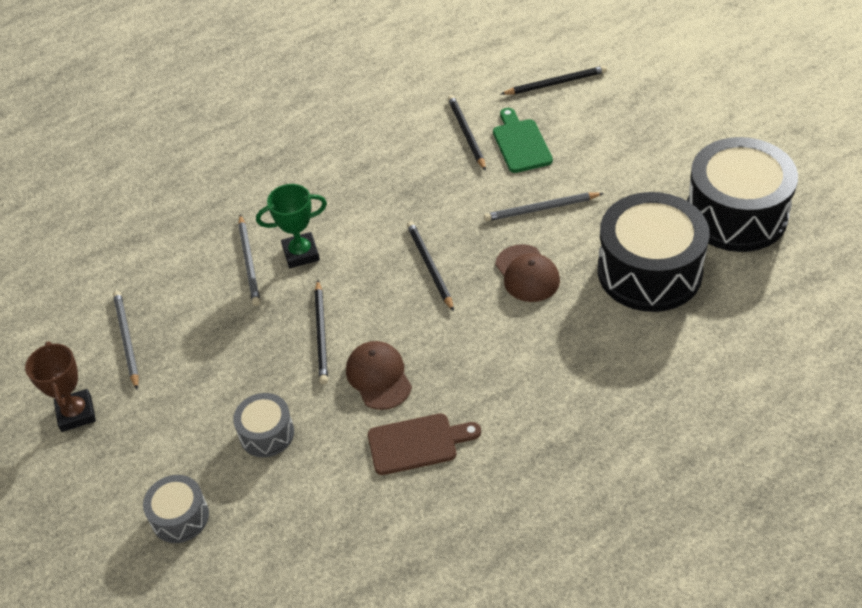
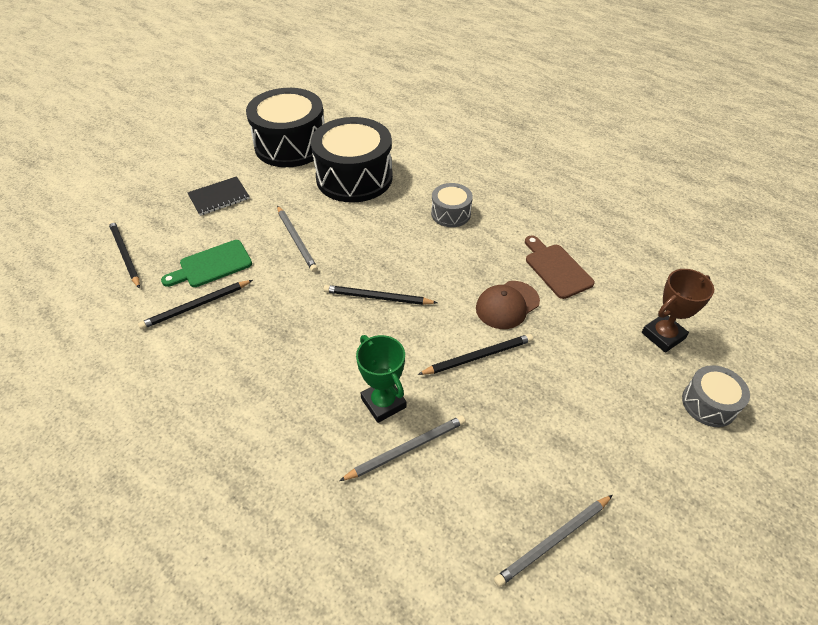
camera: 110 degrees left, 0 degrees up
(76, 413) = (667, 553): brown trophy -> brown trophy (663, 335)
(266, 433) = (598, 366): grey drum -> grey drum (451, 214)
(430, 267) = (378, 297): black pencil -> black pencil turned 45 degrees clockwise
(527, 274) = (371, 237): brown cap -> none
(635, 148) = (219, 197): none -> black notebook

